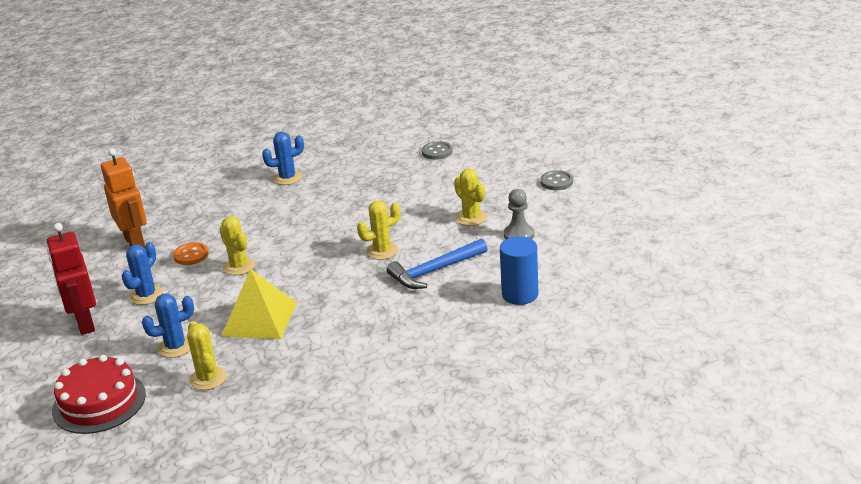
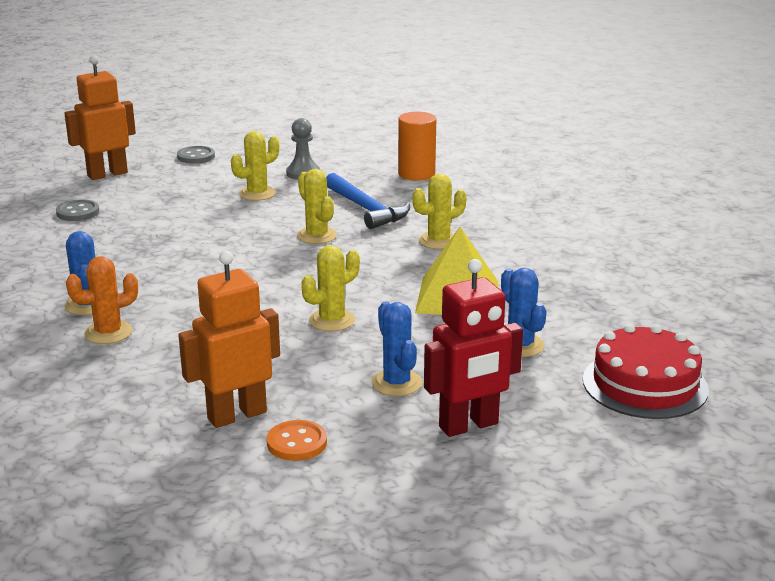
camera: 95 degrees left, 5 degrees down
(146, 295) = (396, 383): blue cactus -> blue cactus turned 45 degrees clockwise
(191, 255) = (292, 360): orange button -> orange button (297, 443)
(208, 378) = (581, 317): yellow cactus -> yellow cactus (438, 241)
(248, 190) = (108, 333): none -> orange cactus
(513, 151) = (107, 174): none -> orange robot
(520, 294) = (416, 174): blue cylinder -> orange cylinder

